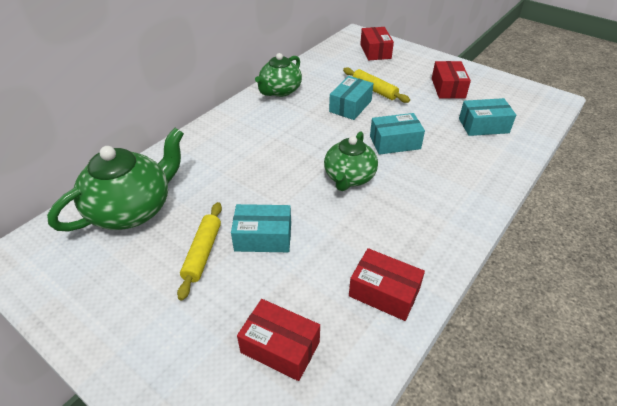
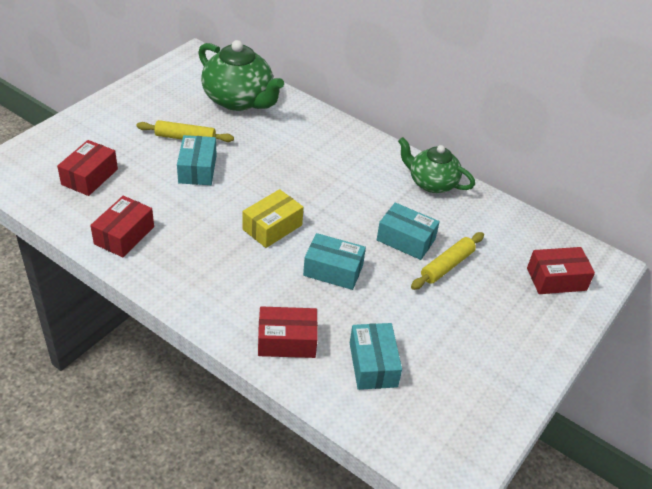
camera: 85 degrees right, 0 degrees up
(349, 177) = (272, 227): green teapot -> yellow box
(395, 142) = (333, 270): turquoise box -> turquoise box turned 60 degrees counterclockwise
(448, 88) = (465, 345): red box -> red box (287, 341)

